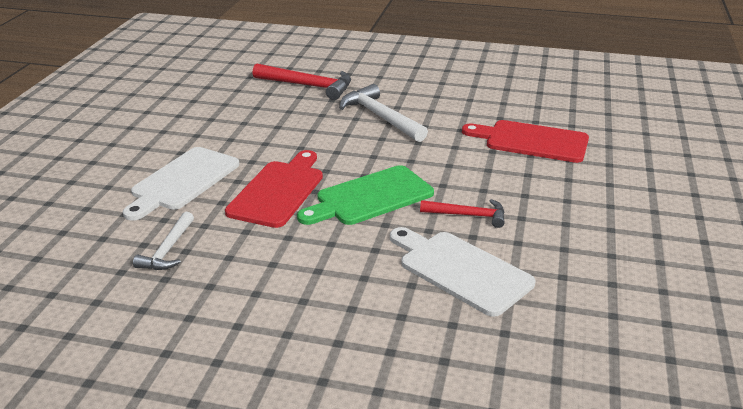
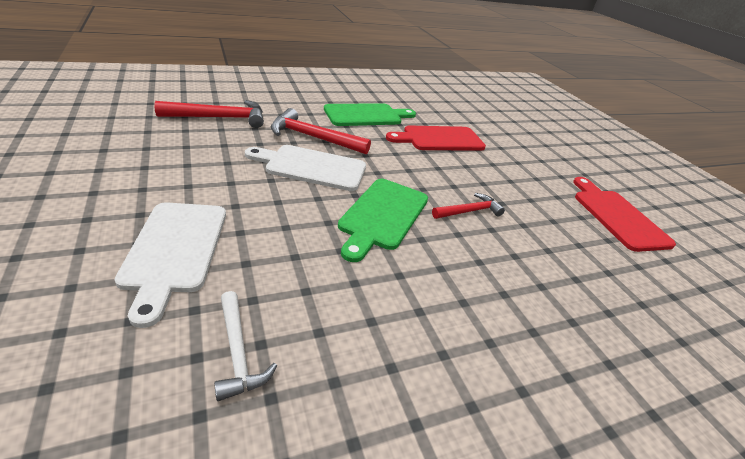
camera: 40 degrees left, 5 degrees up
(278, 191) = (295, 232): red cutting board -> red cutting board (617, 216)
(380, 117) = (313, 138): white hammer -> red hammer
(460, 270) = (519, 264): white cutting board -> white cutting board (311, 167)
(468, 103) = (366, 115): none -> green cutting board

